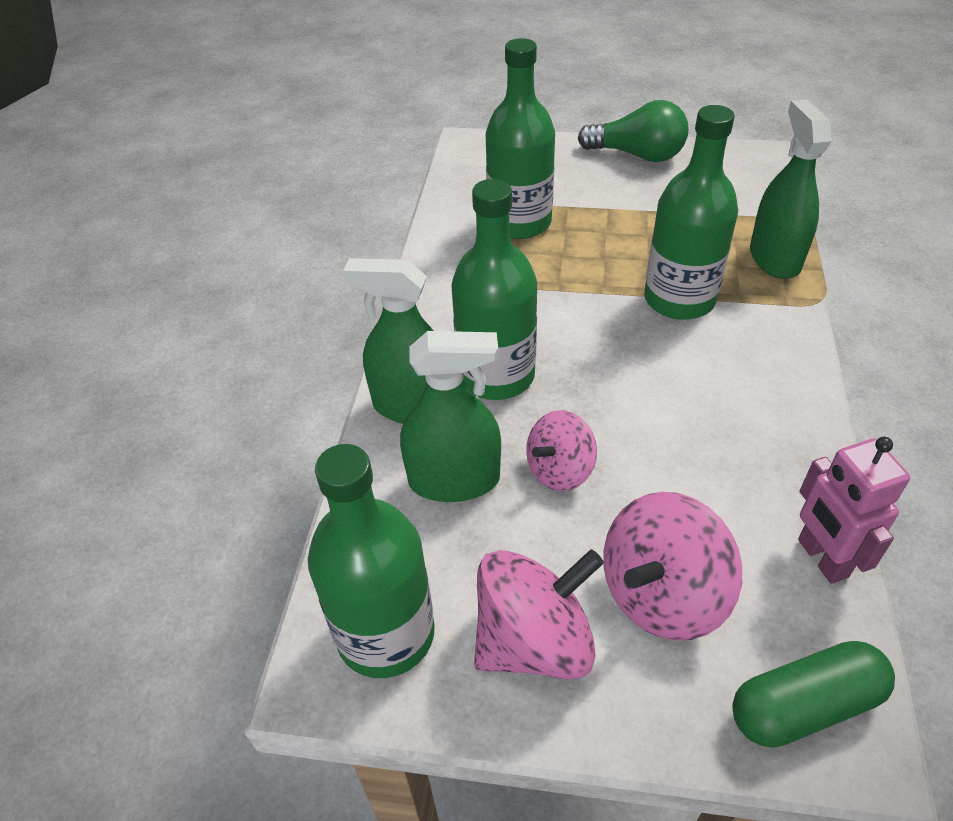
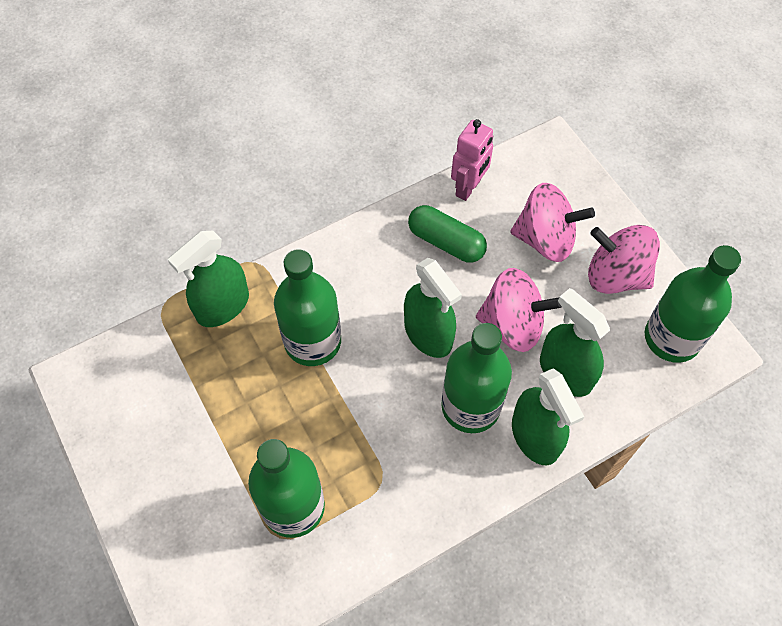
camera: 130 degrees left, 15 degrees up
(559, 470) = (512, 324): pink spinning top -> pink spinning top, size x1.57
(613, 388) = (428, 334): none -> green spray bottle
(637, 155) = (125, 475): green light bulb -> none
(804, 705) = (551, 167): green capsule -> green capsule (446, 242)

